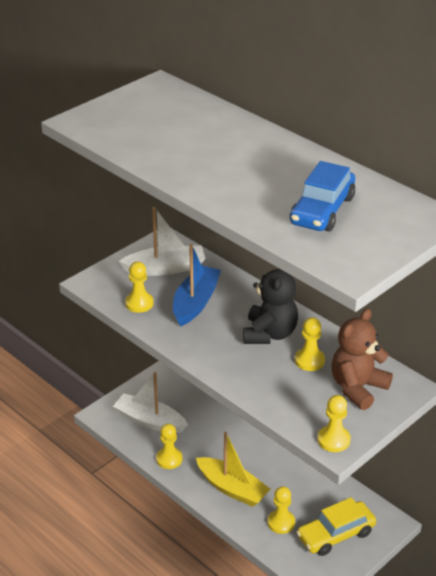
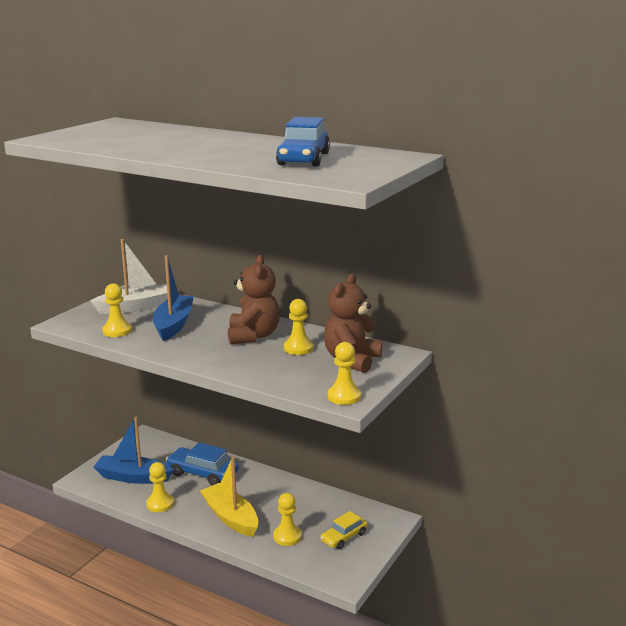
camera: 15 degrees left, 15 degrees down
(149, 421) = (133, 477): white boat -> blue boat
(217, 429) = (202, 473): none -> blue car
(232, 488) = (230, 517): yellow boat -> yellow boat turned 150 degrees counterclockwise
(269, 334) = (253, 336): black teddy bear -> brown teddy bear
(335, 534) = (344, 537): yellow car -> yellow car, size x0.64

